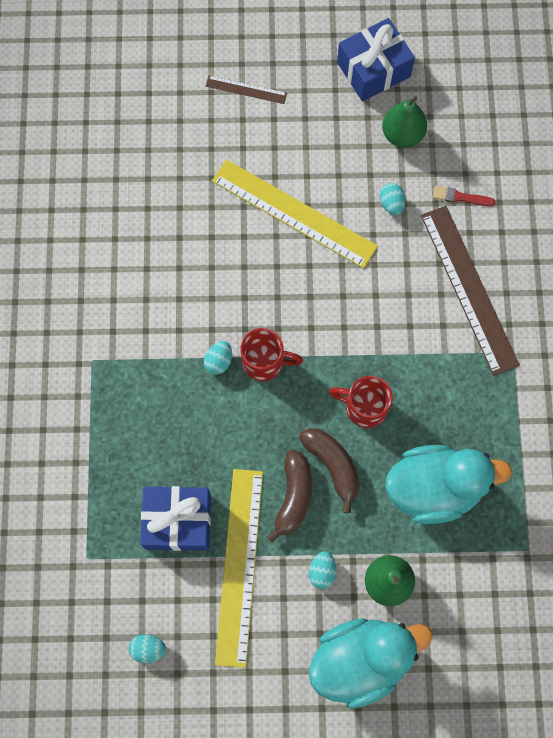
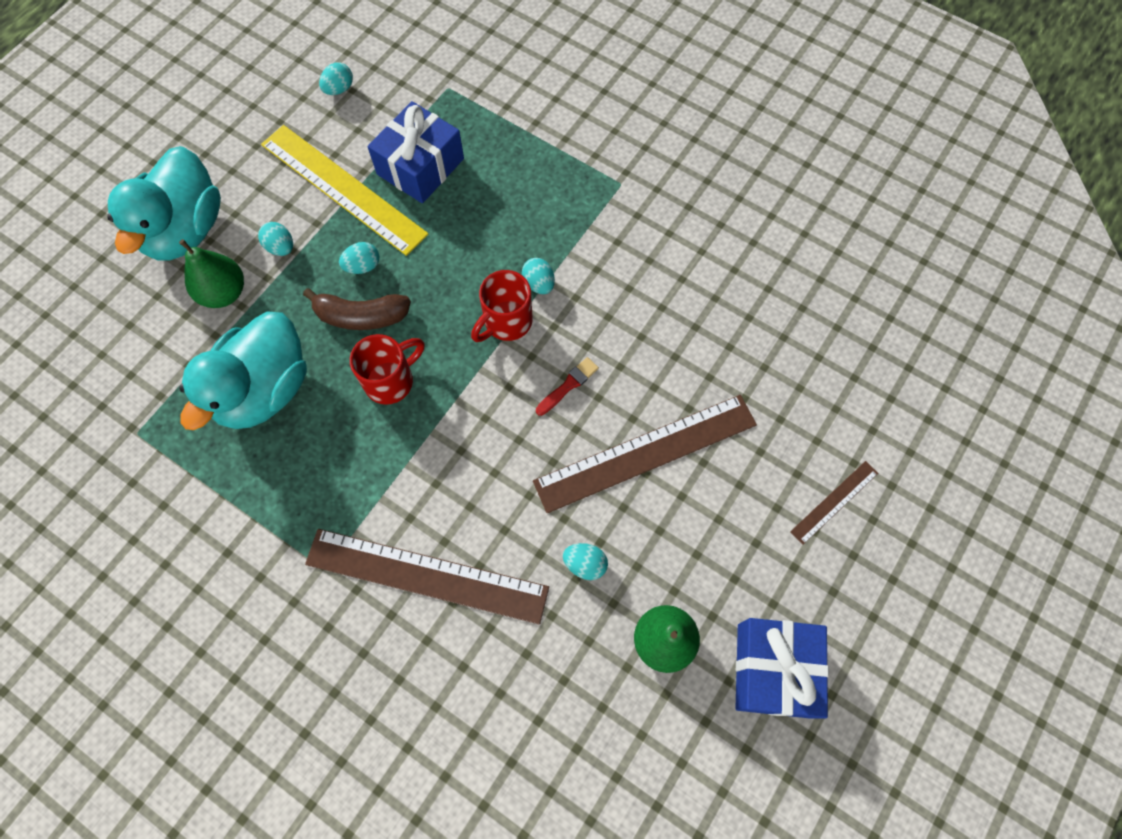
camera: 125 degrees right, 5 degrees down
(293, 496) = (363, 266): brown banana -> turquoise egg
(294, 213) = (645, 452): yellow ruler -> brown ruler
(460, 197) = (538, 650): red brush -> red brush (568, 385)

